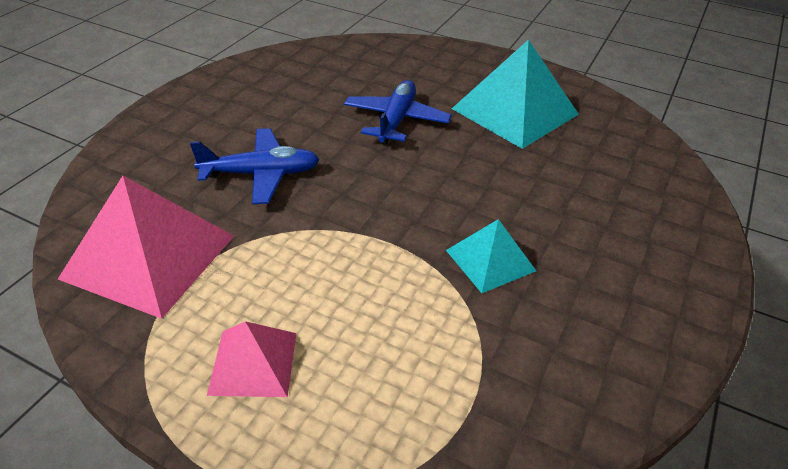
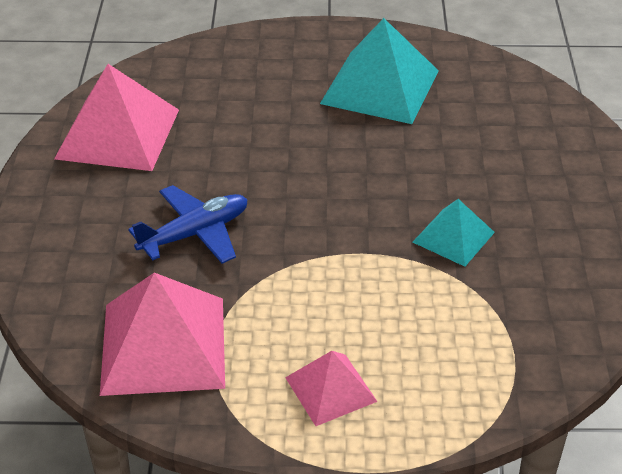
camera: 25 degrees left, 0 degrees up
(272, 82) = (117, 134): none -> pink pyramid
(396, 120) = (277, 134): blue plane -> none

